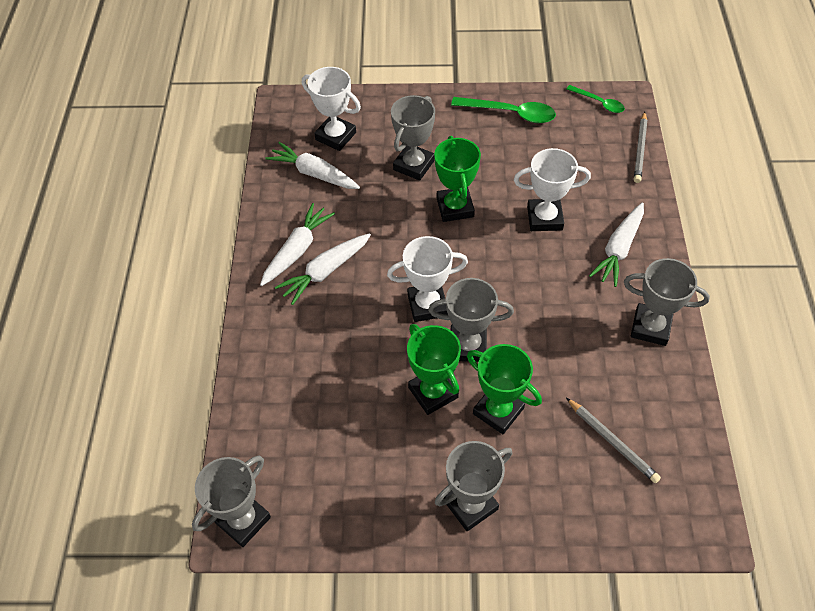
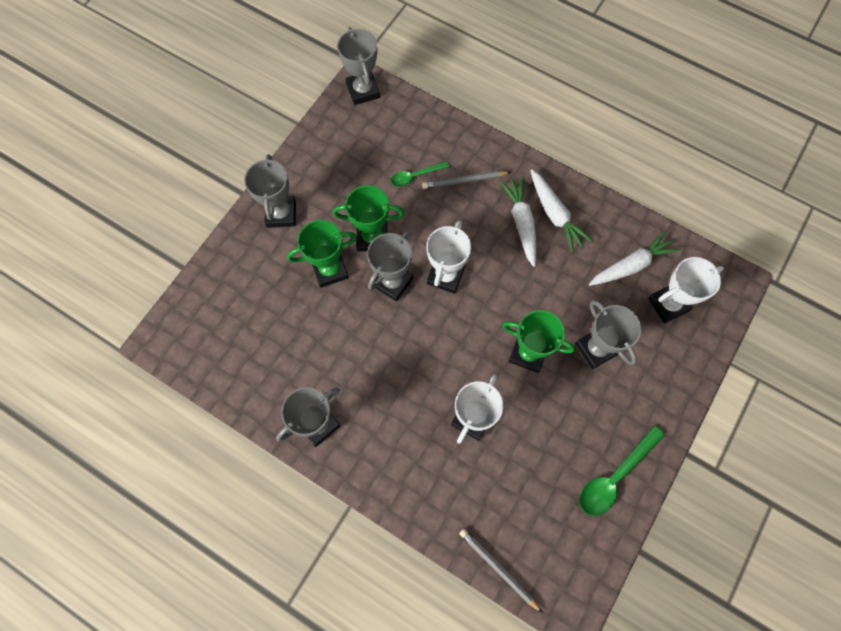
camera: 120 degrees right, 15 degrees up
(599, 103) = (582, 576): green spoon -> green spoon (415, 176)
(612, 442) = (256, 327): grey pencil -> grey pencil (464, 181)
(618, 249) = (402, 457): white carrot -> none

